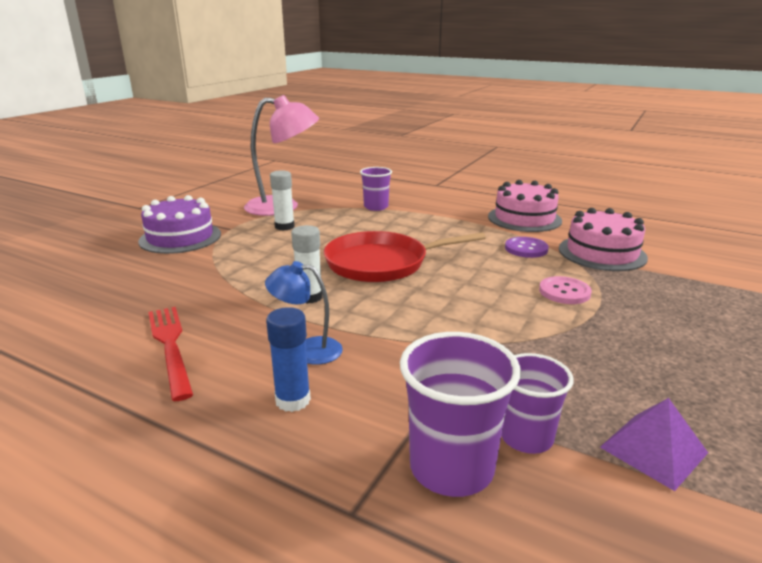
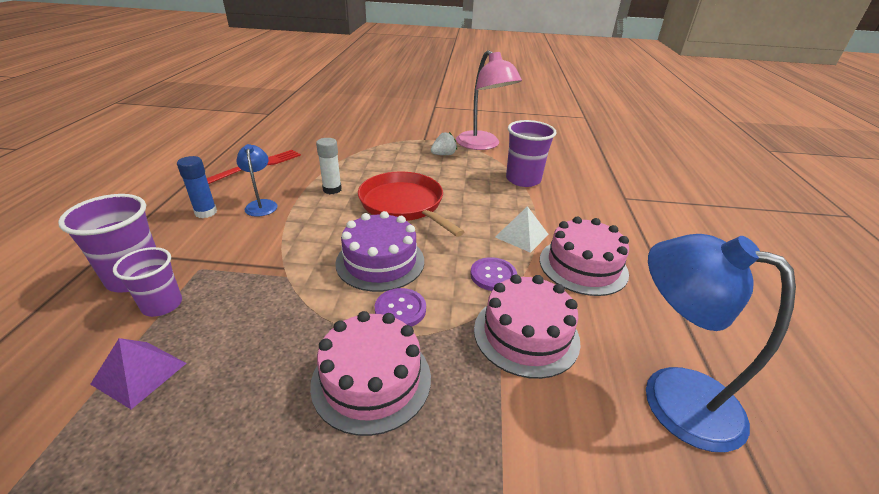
camera: 65 degrees right, 10 degrees up
(180, 237) = (397, 130): purple cake -> purple cake (380, 261)
(284, 227) = (443, 154): white glue stick -> white strawberry
(376, 207) = (523, 179): purple cup -> purple cup, size x1.50
(472, 227) = (521, 235): none -> white pyramid
(564, 292) = (400, 309): pink button -> purple button
(653, 316) = (371, 379): none -> pink cake
(658, 229) = (671, 395): none -> blue lamp

